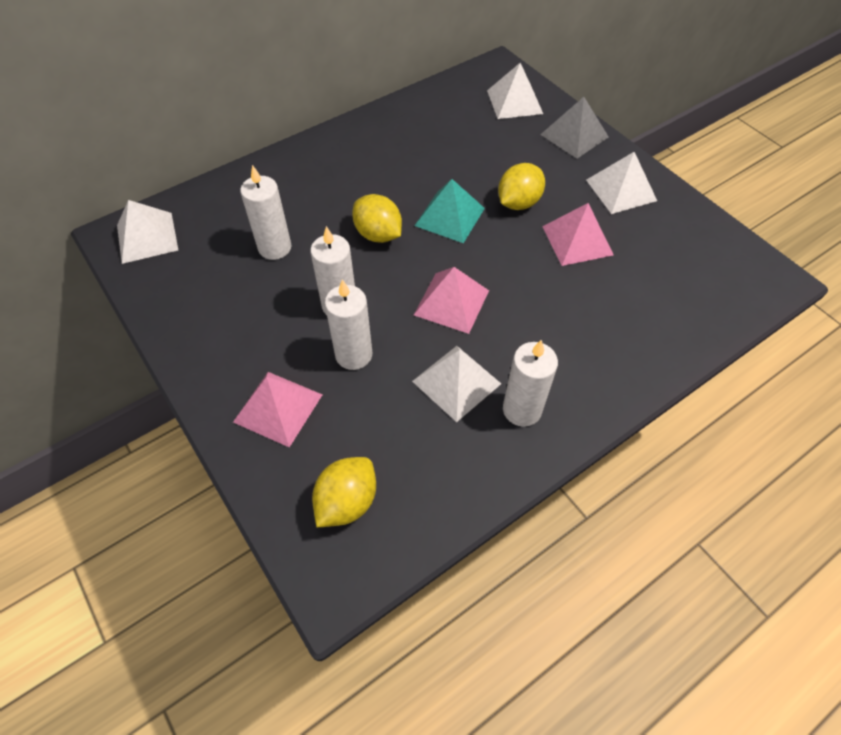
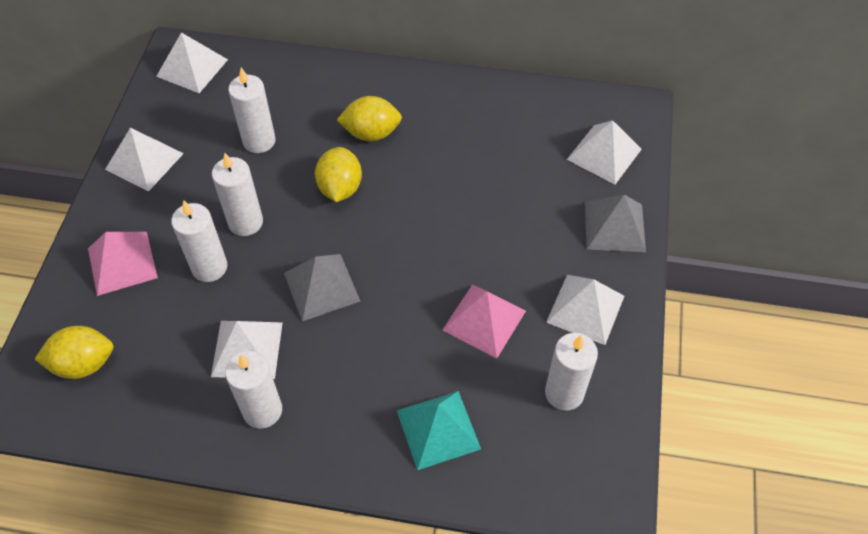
camera: 45 degrees right, 0 degrees up
(196, 326) = (144, 161): none -> white pyramid
(450, 217) = (410, 216): turquoise pyramid -> turquoise pyramid (438, 429)
(451, 302) = (321, 287): pink pyramid -> grey pyramid
(518, 203) = (480, 249): yellow lemon -> yellow lemon (371, 133)
(673, 243) = (564, 393): none -> white candle

